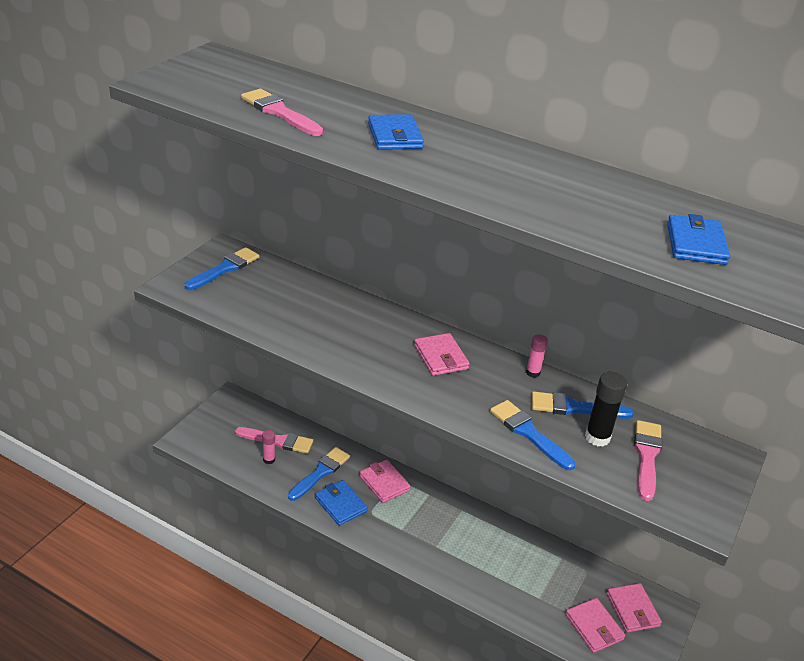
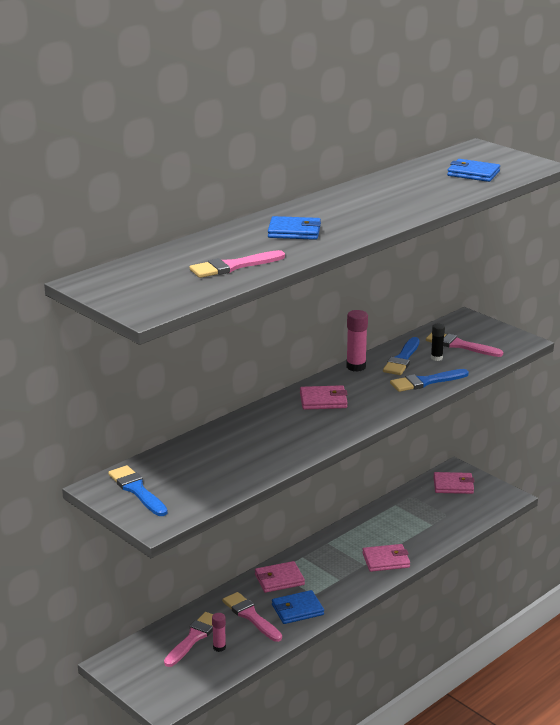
camera: 70 degrees left, 10 degrees down
(320, 473) = (250, 616): blue brush -> pink brush
(533, 373) = (356, 367): pink glue stick -> pink glue stick, size x1.62
(594, 627) = (465, 506): pink wallet -> pink wallet (386, 560)
(597, 437) = (436, 358): black glue stick -> black glue stick, size x0.62

